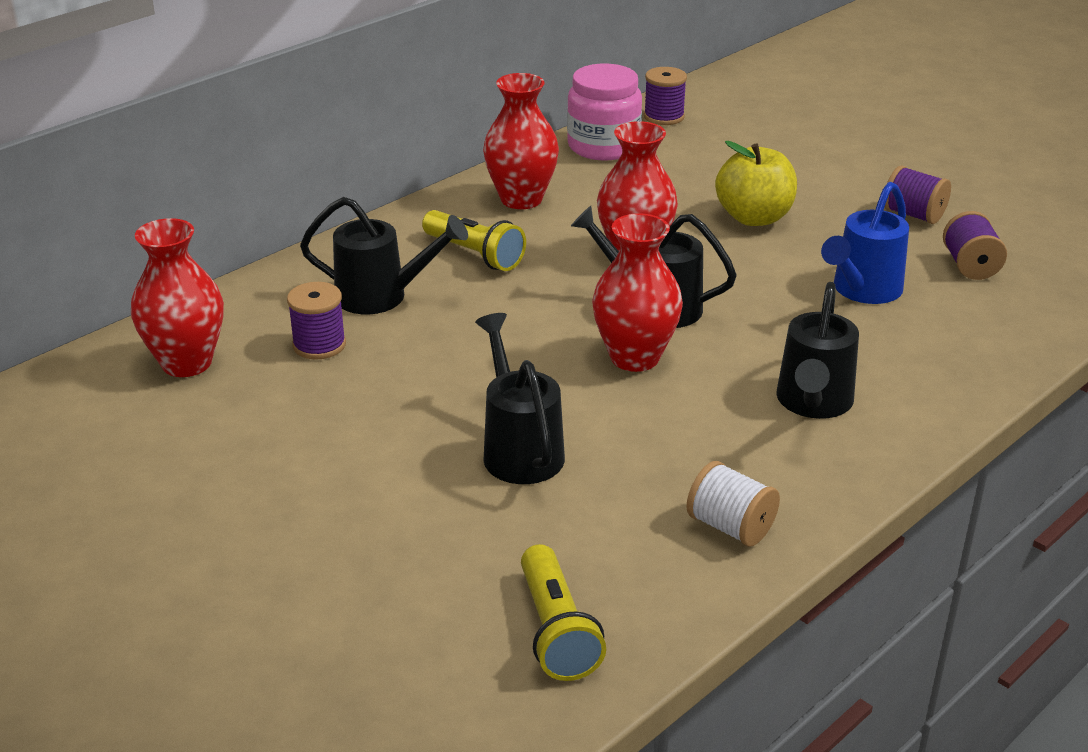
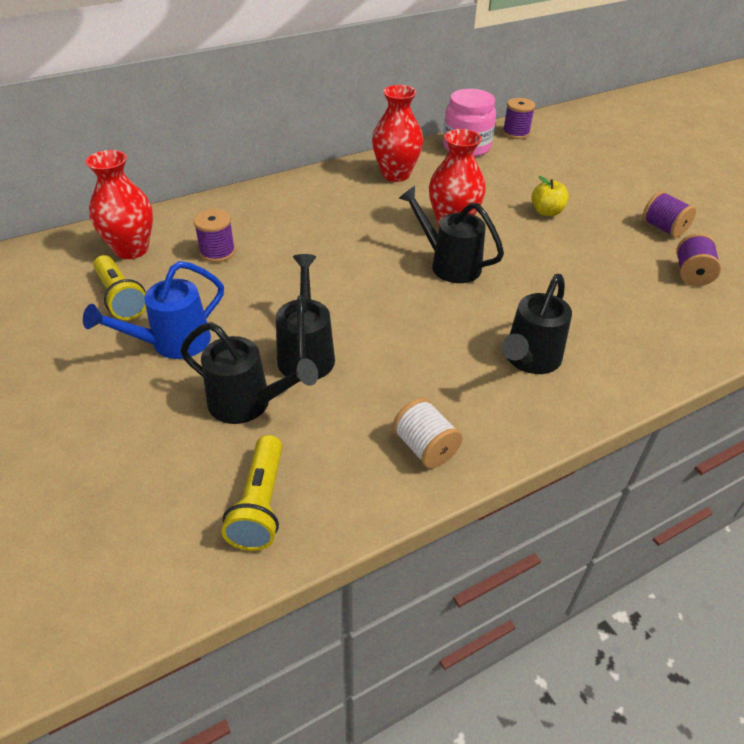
camera: 15 degrees right, 10 degrees up
(381, 296) = (274, 226): black watering can -> black watering can (248, 404)
(475, 254) = (347, 207): yellow flashlight -> yellow flashlight (121, 298)
(635, 357) = (417, 299): red vase -> none
(754, 218) = (546, 212): yellow apple -> yellow apple, size x0.63
(862, 290) = (602, 279): blue watering can -> blue watering can (173, 343)

